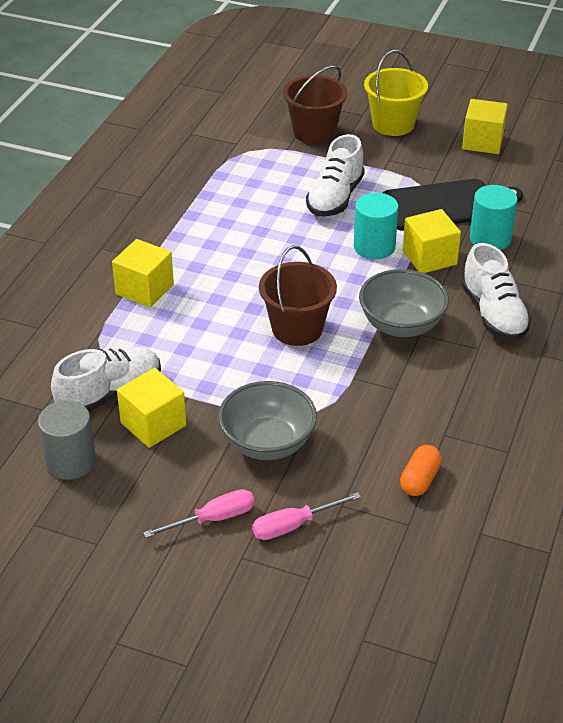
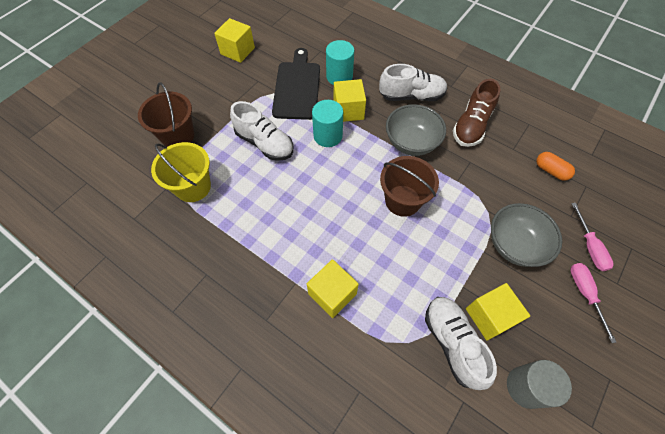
camera: 75 degrees left, 20 degrees up
(393, 124) = (193, 89): yellow bucket -> yellow bucket (193, 187)
(467, 384) = (471, 126): none -> brown shoe

